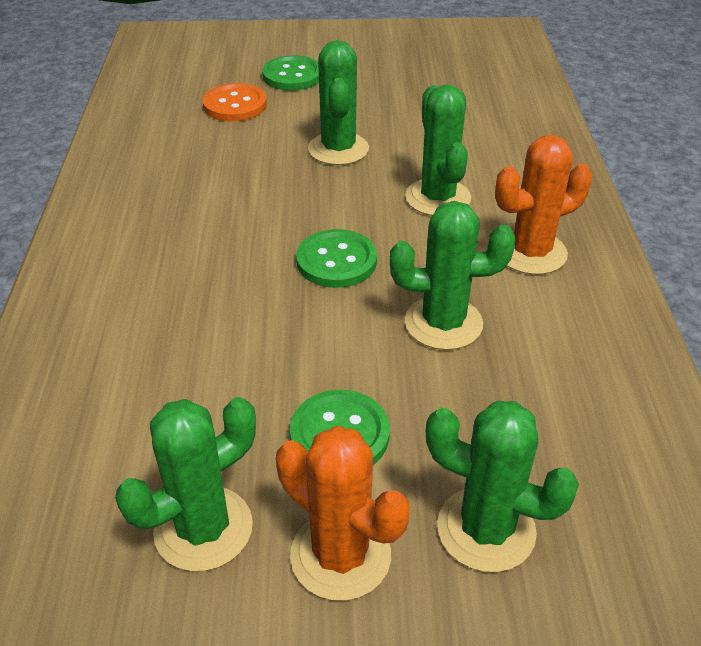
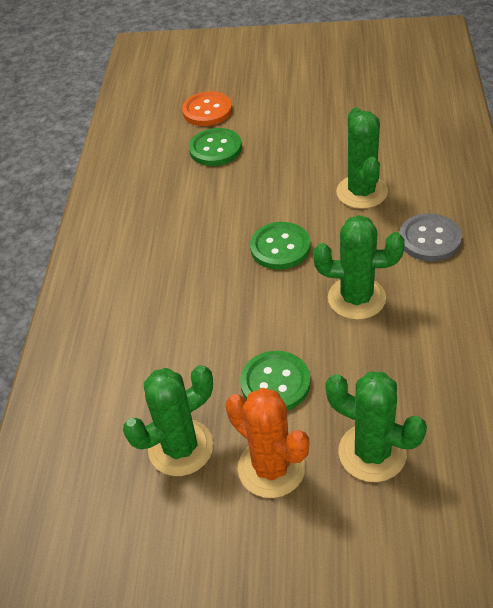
camera: 10 degrees right, 5 degrees up
(292, 76) = (253, 81): green button -> green button (215, 149)
(338, 149) = (287, 149): green cactus -> none
(531, 252) = (429, 239): orange cactus -> grey button

